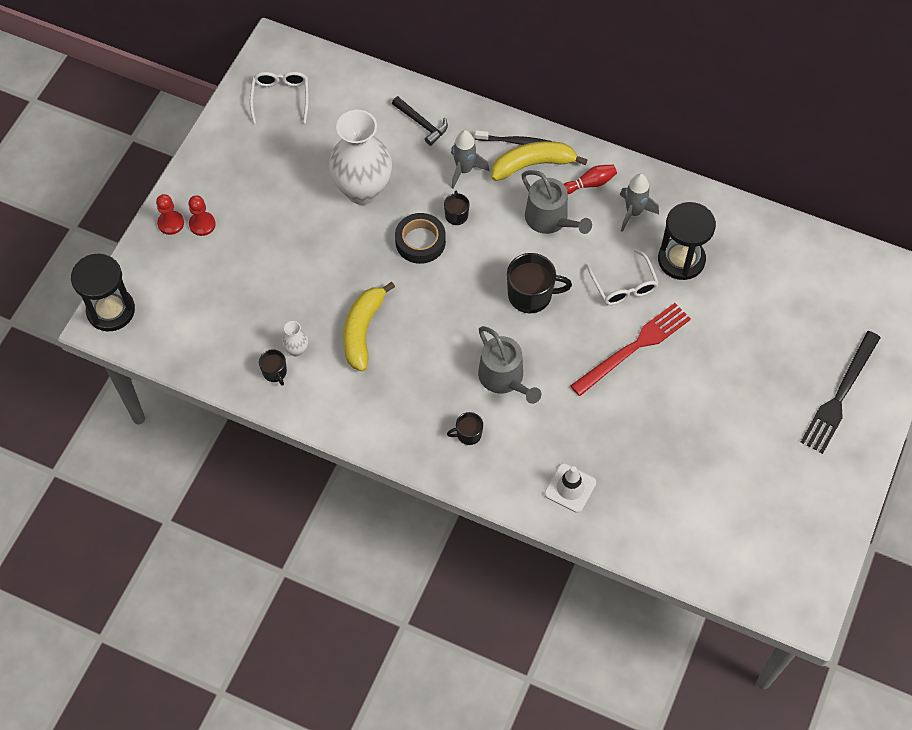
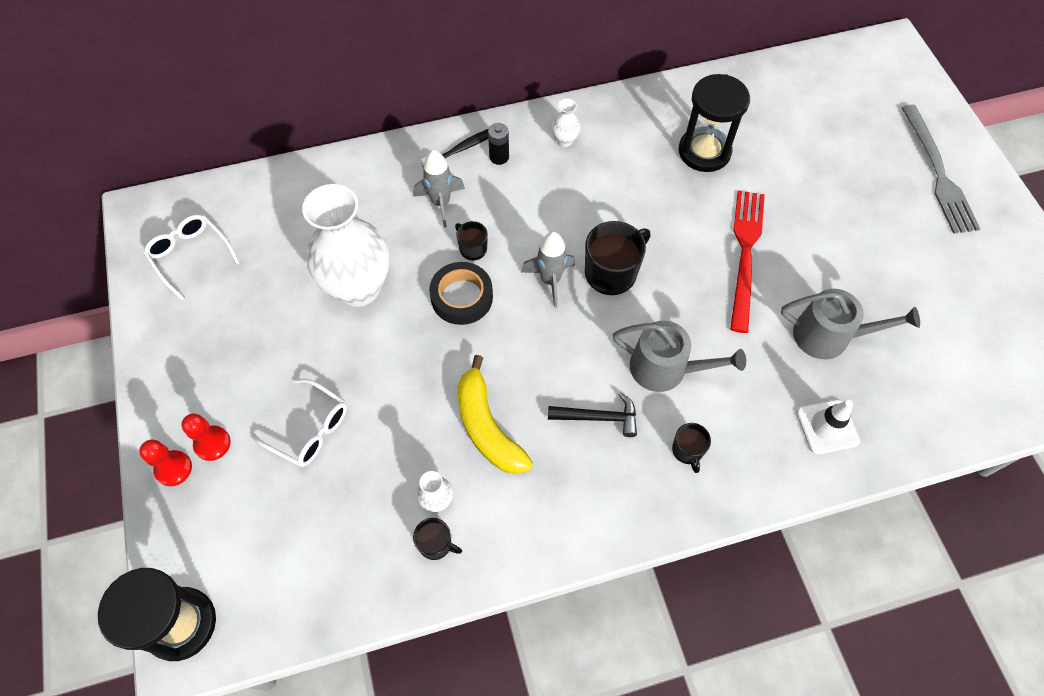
camera: 40 degrees left, 0 degrees up
(422, 124) = (360, 188): black hammer -> black hammer (598, 417)
(468, 434) = (687, 450): black mug -> black mug turned 45 degrees counterclockwise
(533, 164) = (499, 157): yellow banana -> black battery
(550, 219) = (561, 194): grey watering can -> grey watering can (829, 336)
(589, 184) = (565, 140): red bowling pin -> white vase
(623, 285) = (681, 206): white glasses -> white glasses (309, 429)
(633, 212) = (626, 140): grey rocket -> grey rocket (550, 280)
(840, 395) = (938, 173): black fork -> grey fork

